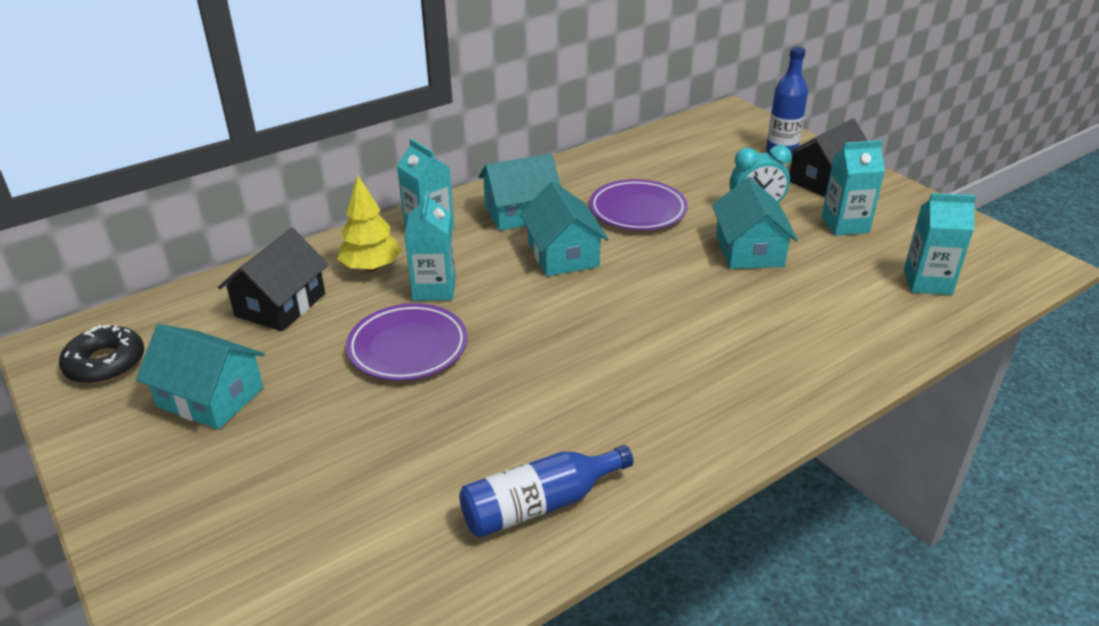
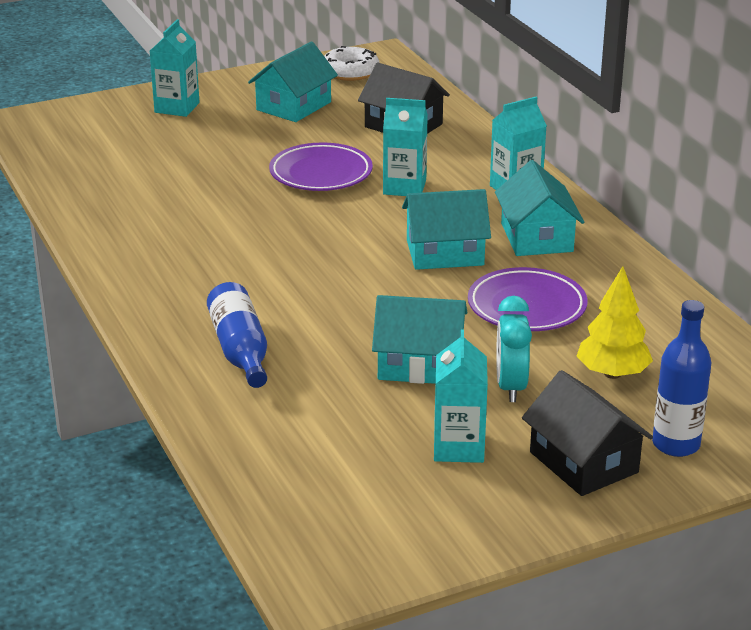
camera: 100 degrees right, 5 degrees down
(105, 363) = (350, 72): black donut -> white donut
(371, 267) = (450, 161): yellow tree -> yellow tree (612, 374)
(539, 505) = (115, 212): blue bottle -> blue bottle (240, 350)
(927, 282) = (311, 473): turquoise carton -> turquoise carton (177, 107)

